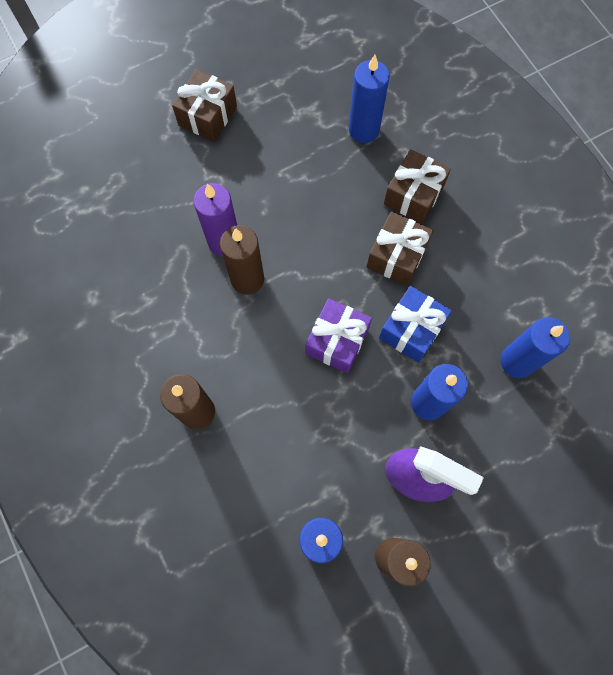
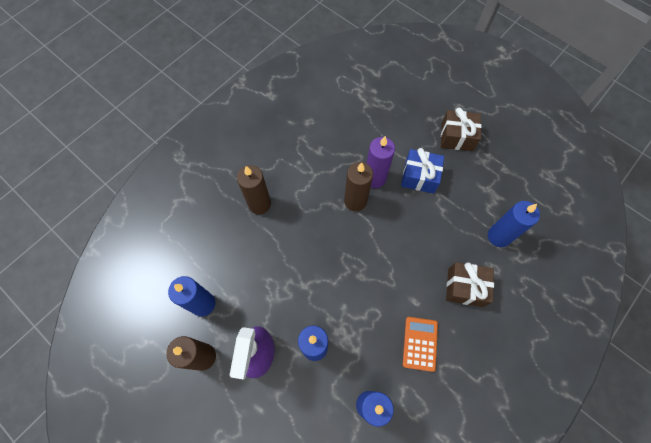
camera: 70 degrees right, 5 degrees down
(337, 341) = (335, 271): purple gift -> none
(396, 256) = (413, 291): brown gift -> none
(411, 330) = (363, 318): blue gift -> blue gift (419, 177)
(463, 275) = (420, 343): none -> orange calculator

